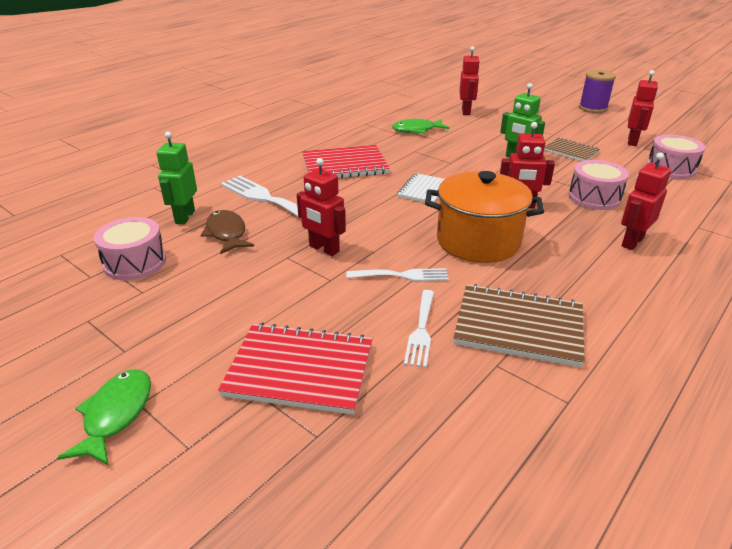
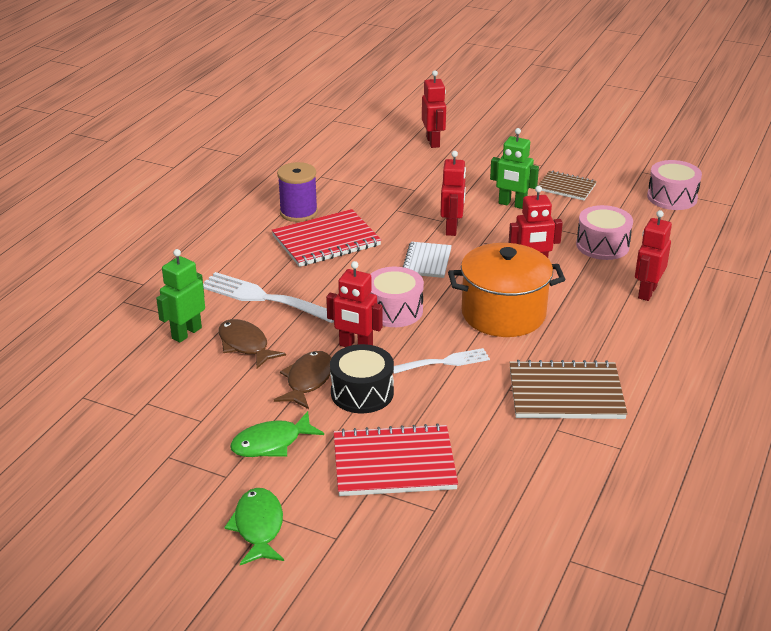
camera: 15 degrees left, 0 degrees up
(135, 262) = (171, 392): pink drum -> pink drum (394, 310)
(184, 217) = (186, 333): green robot -> green robot turned 45 degrees clockwise
(262, 272) = (308, 380): none -> brown fish
(306, 291) = (362, 393): none -> black drum
(416, 130) = (386, 179): green fish -> green fish (271, 443)
(421, 330) = (483, 411): white fork -> none
(593, 108) = (576, 119): purple spool -> purple spool (298, 212)
(632, 141) = (628, 165): red robot -> red robot (452, 228)

